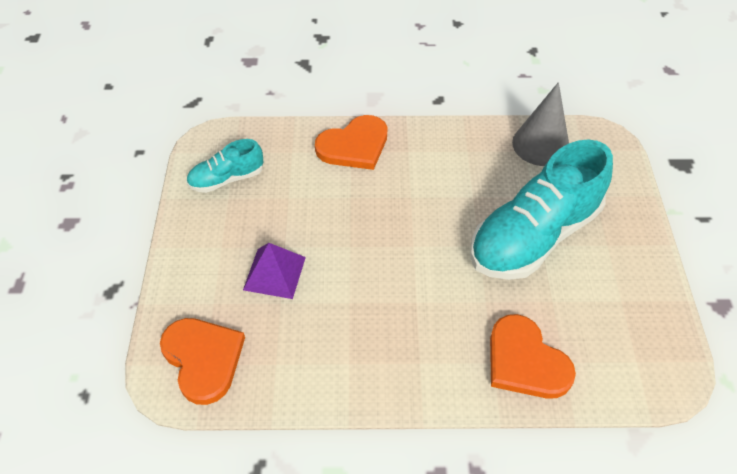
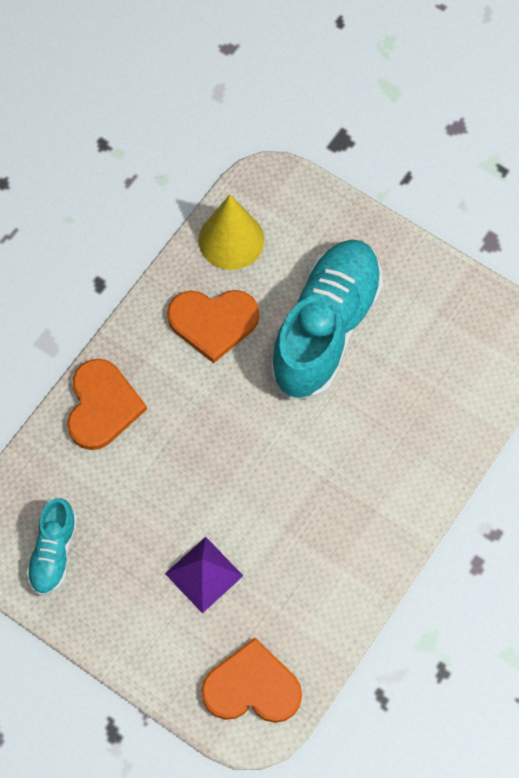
camera: 55 degrees left, 15 degrees up
(525, 361) = (435, 430): orange heart -> orange heart (213, 322)
(534, 236) = (326, 328): turquoise shoe -> turquoise shoe turned 150 degrees counterclockwise
(540, 144) = (231, 240): grey cone -> yellow cone

